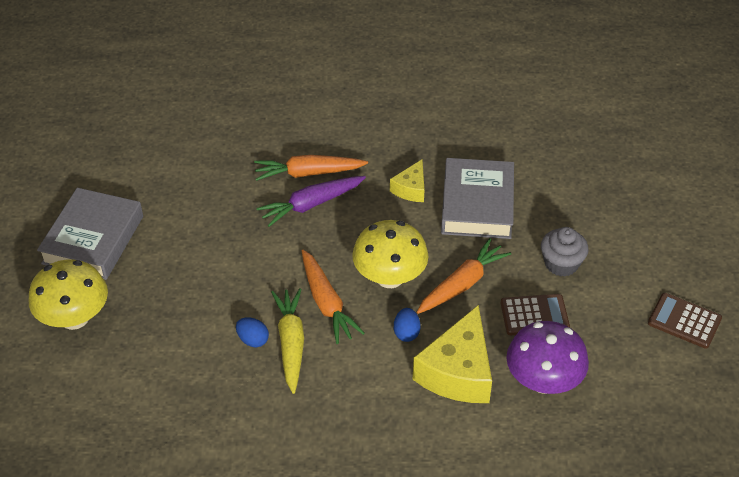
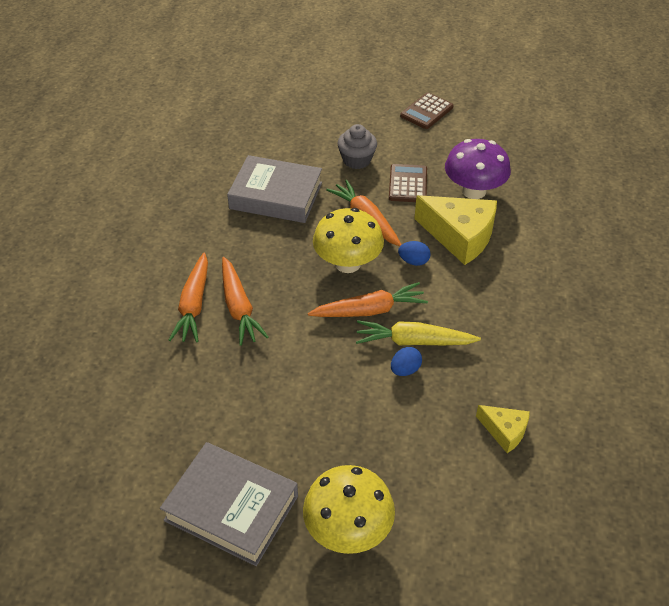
camera: 80 degrees left, 0 degrees up
(311, 205) = (239, 307): purple carrot -> orange carrot
(411, 189) = (242, 234): yellow cheese -> yellow cheese (504, 431)

